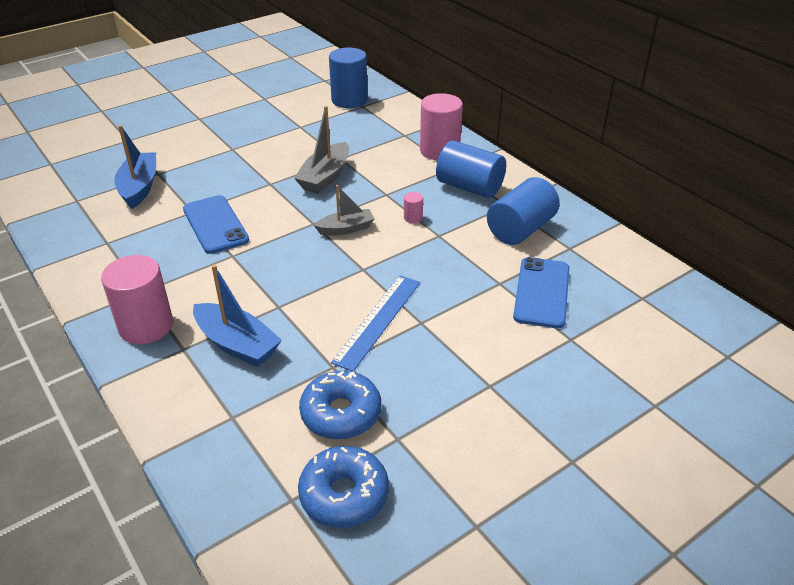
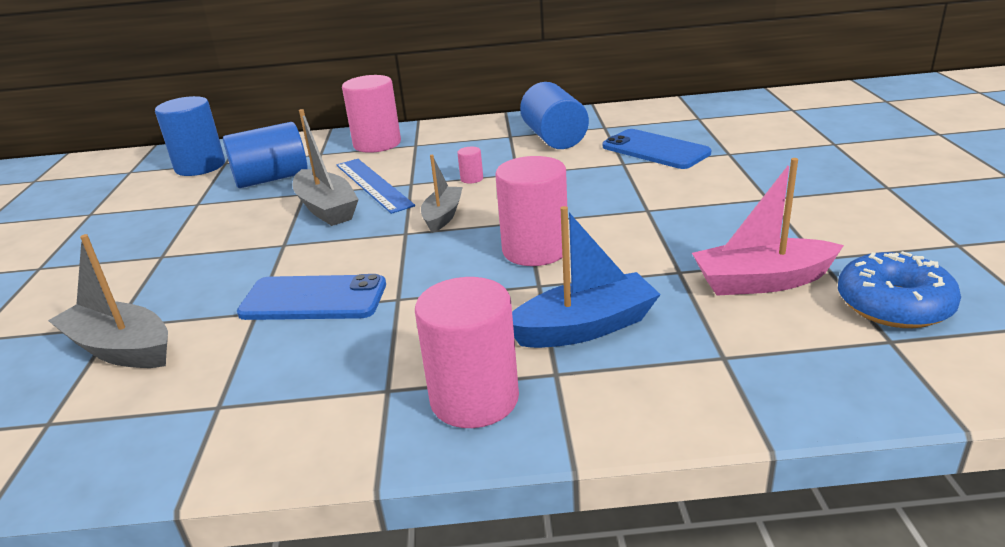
camera: 55 degrees left, 10 degrees down
(139, 187) = (121, 349): blue boat -> grey boat
(323, 288) = (535, 250): none -> pink cylinder
(341, 413) = (762, 281): blue donut -> pink boat
(378, 321) = (624, 230): blue ruler -> blue ruler (373, 184)
(469, 187) = (459, 144): blue cylinder -> blue cylinder (271, 179)

